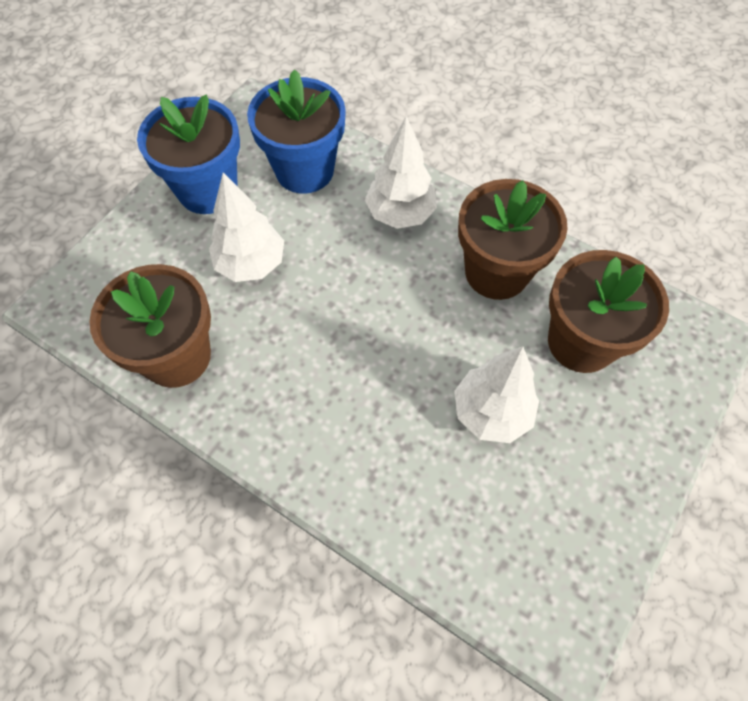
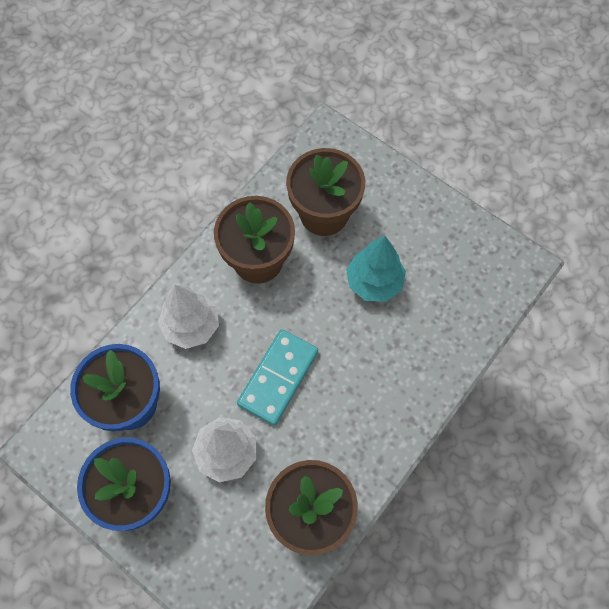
camera: 85 degrees left, 5 degrees up
(344, 308) = (278, 378): none -> turquoise domino
(491, 412) = (374, 282): white tree -> turquoise tree

